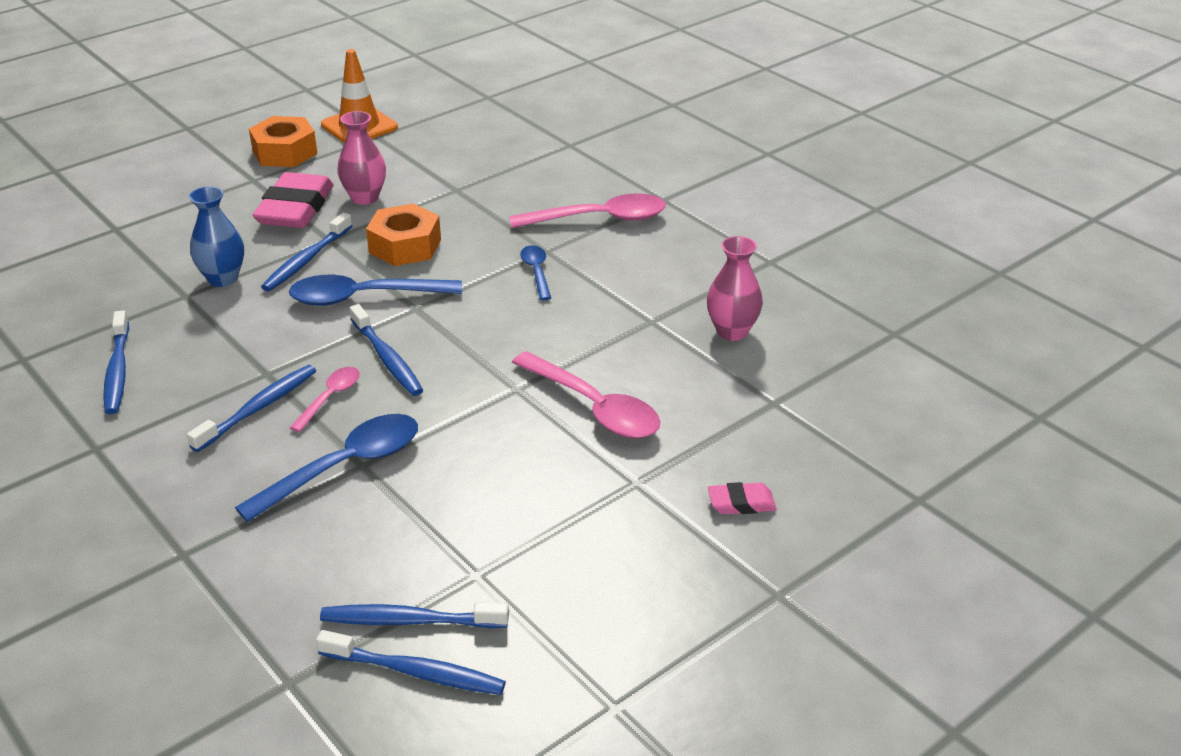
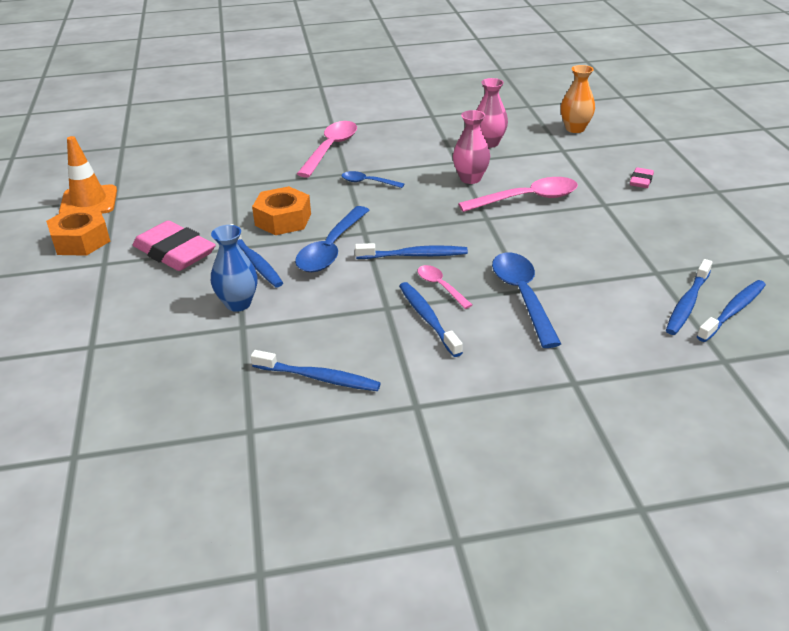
camera: 60 degrees left, 0 degrees up
(365, 197) = (198, 221): pink vase -> pink vase (470, 179)
(859, 397) = (575, 129): none -> orange vase

